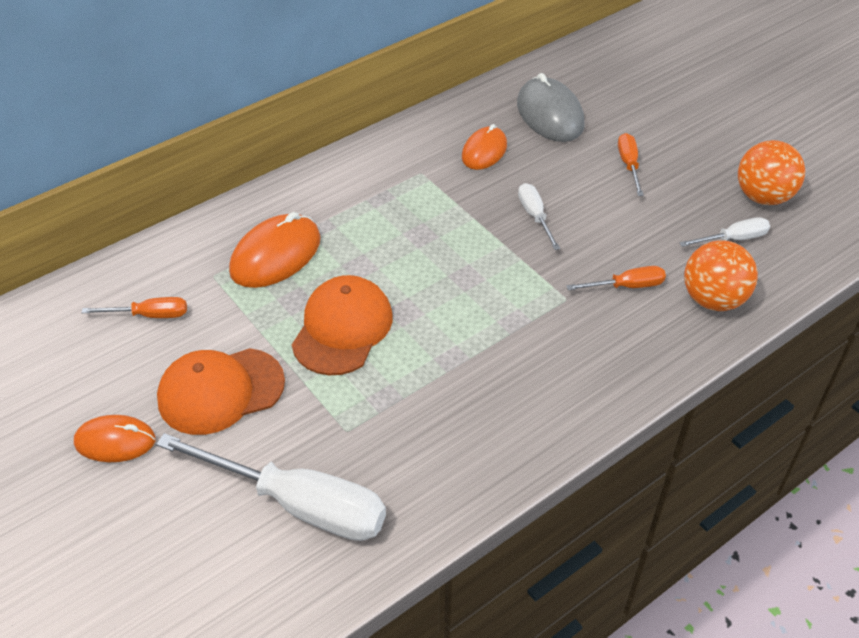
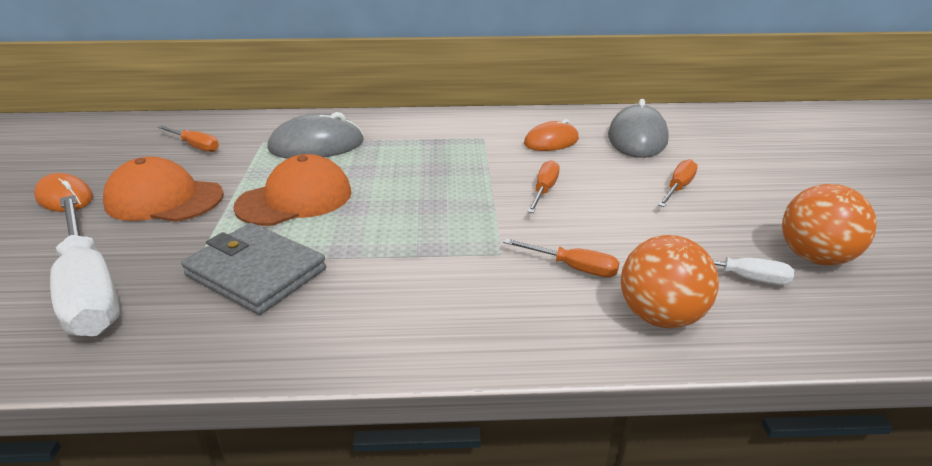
camera: 35 degrees right, 15 degrees down
(276, 255) = (316, 145): orange mouse -> grey mouse
(410, 415) = (256, 272): none -> grey wallet
(535, 216) = (544, 190): white screwdriver -> orange screwdriver

